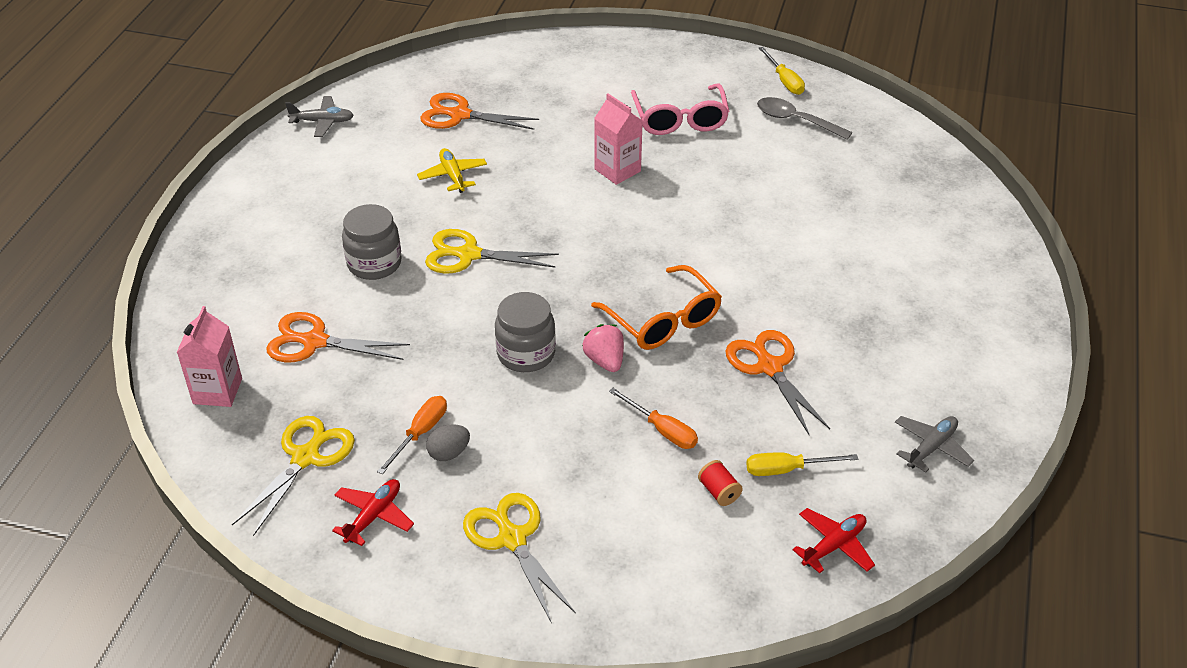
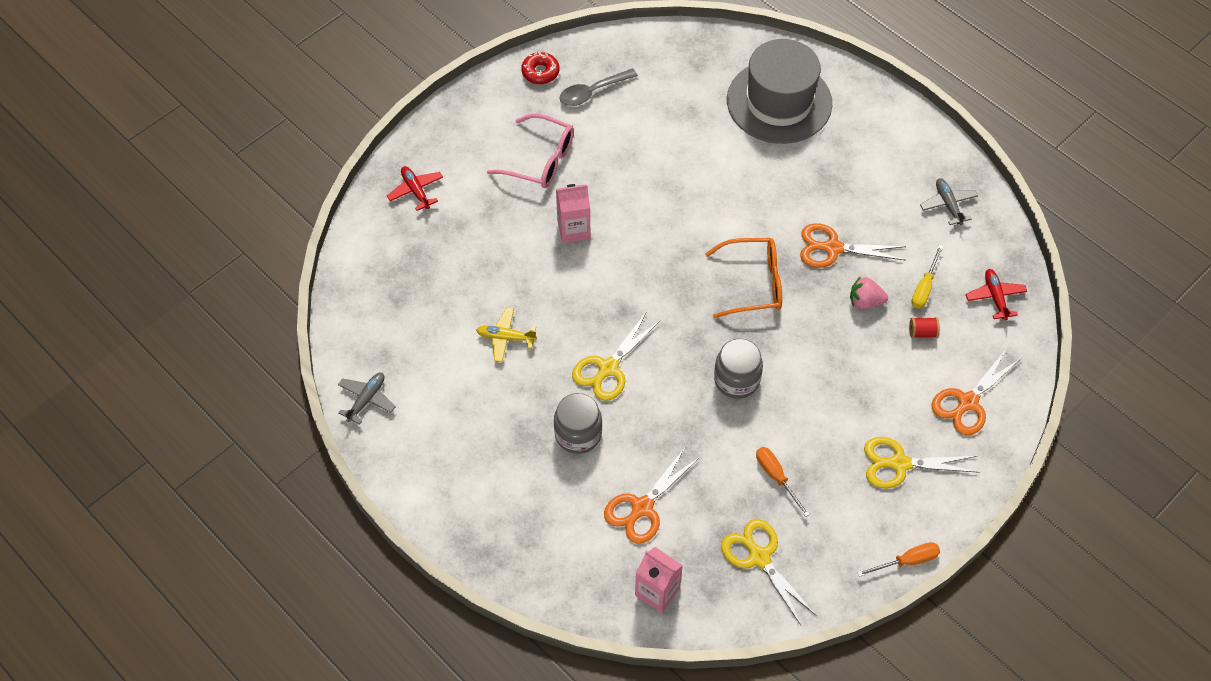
camera: 60 degrees left, 15 degrees up
(373, 516) = (837, 536): red plane -> red plane (416, 191)
(449, 453) = (805, 468): grey egg -> none
(459, 115) = (428, 299): orange scissors -> orange scissors (967, 403)
(605, 360) = (771, 336): pink strawberry -> pink strawberry (865, 302)
(662, 430) = (854, 336): orange screwdriver -> orange screwdriver (907, 561)
(784, 81) = (540, 72): yellow screwdriver -> red donut
(927, 251) = (779, 102): none -> grey hat

